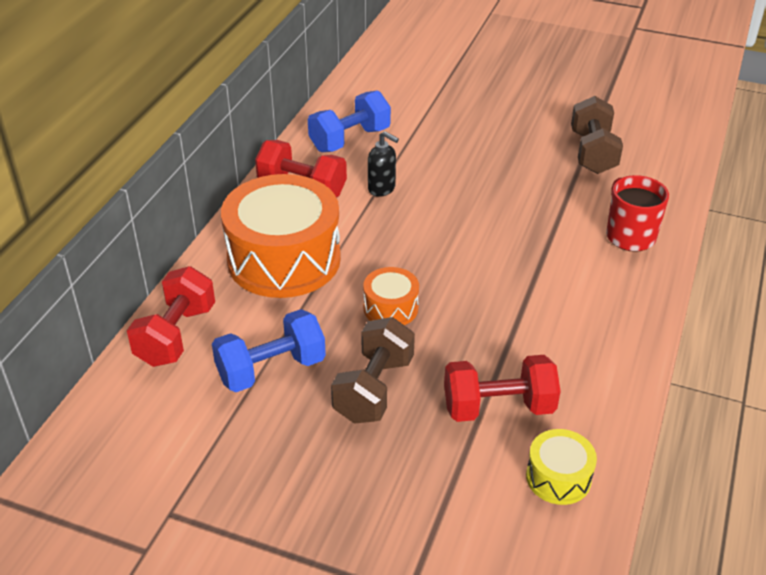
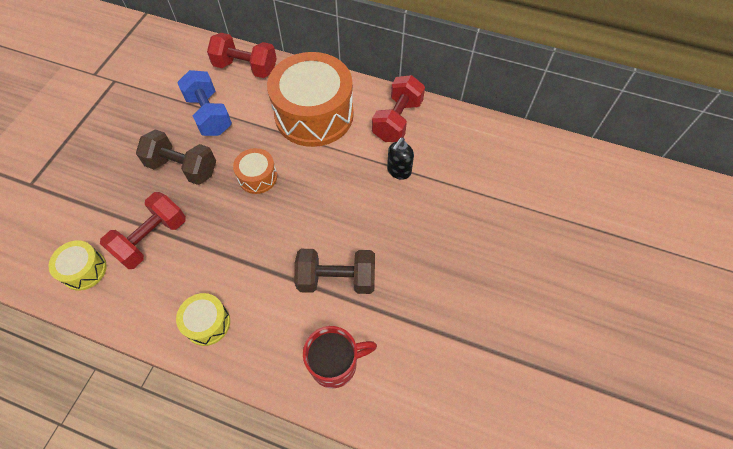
camera: 90 degrees right, 20 degrees up
(350, 140) = (466, 148): blue dumbbell -> none
(498, 407) = (152, 239): red dumbbell -> red dumbbell turned 45 degrees clockwise
(592, 153) = (468, 350): brown dumbbell -> brown dumbbell (336, 279)
(608, 337) = (207, 323): none -> yellow drum

